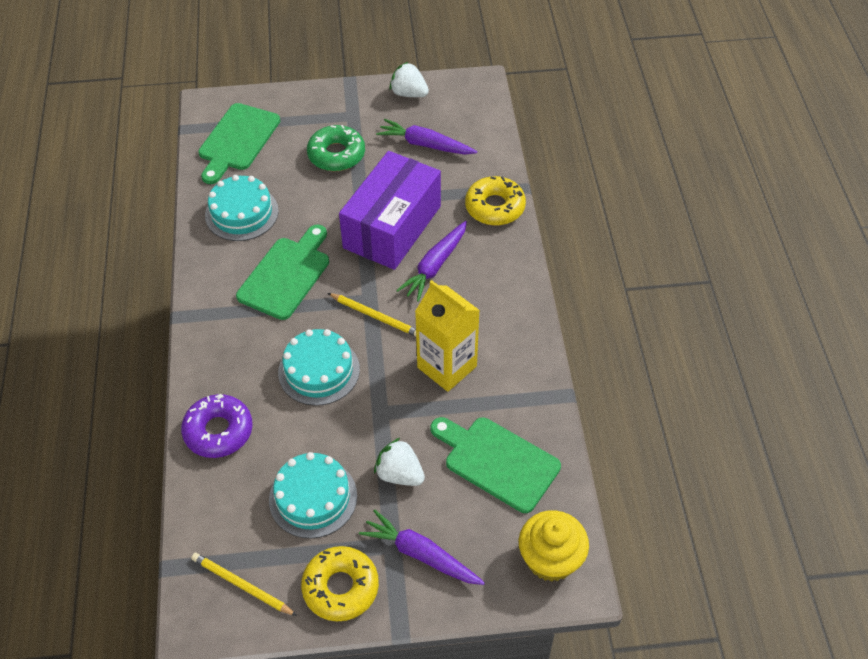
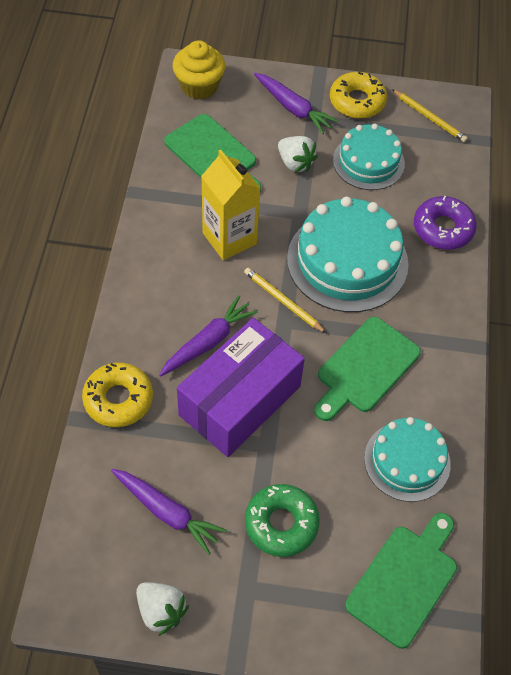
camera: 170 degrees left, 5 degrees up
(319, 371) = (347, 261): turquoise cake -> turquoise cake, size x1.58

